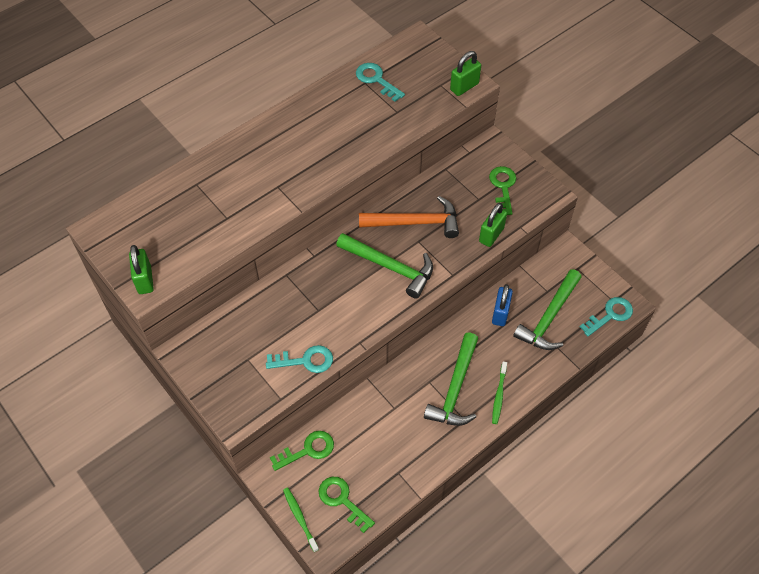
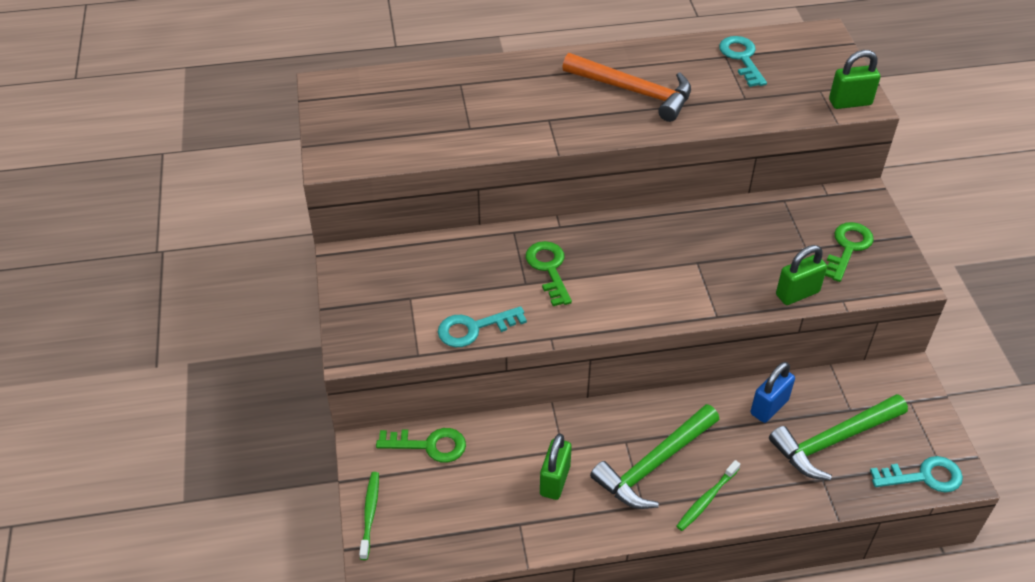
camera: 30 degrees right, 10 degrees down
(145, 280) = (338, 151): green padlock -> green padlock (555, 480)
(305, 360) = (474, 328): turquoise key -> turquoise key turned 135 degrees clockwise
(342, 500) = (432, 520): green key -> green key (549, 269)
(390, 267) = (643, 275): green hammer -> none
(415, 222) = (706, 241): orange hammer -> orange hammer (634, 91)

